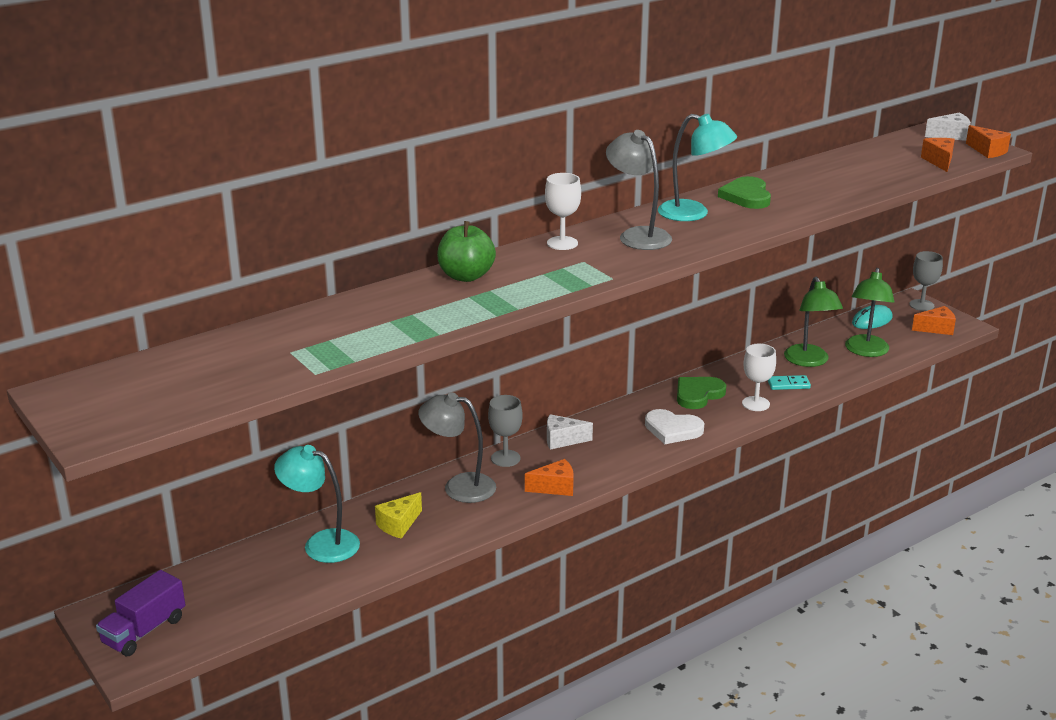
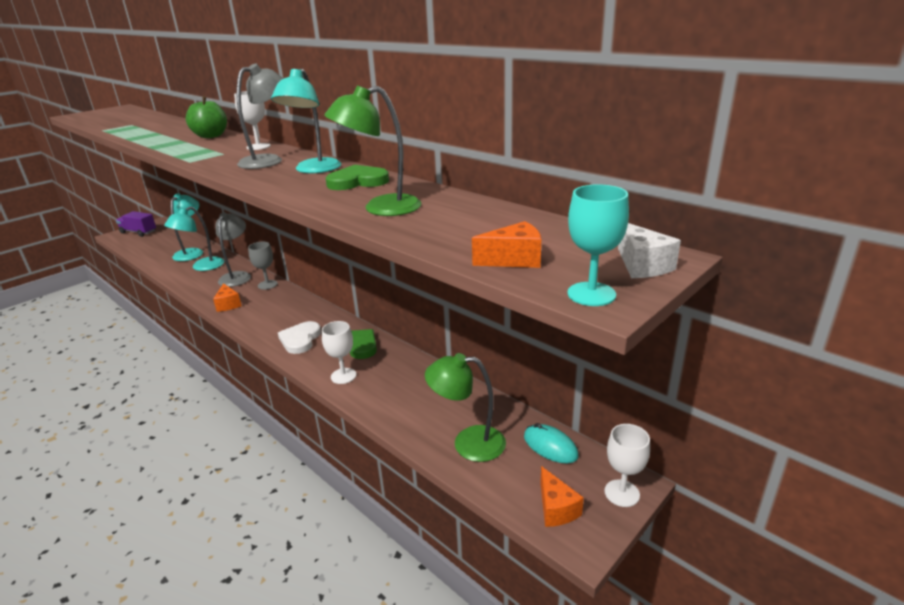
camera: 80 degrees right, 0 degrees up
(399, 525) = (202, 267): yellow cheese -> turquoise lamp
(562, 440) = (288, 299): white cheese -> none
(788, 384) = (382, 392): turquoise domino -> none
(809, 361) = (433, 403): green lamp -> green lamp (381, 208)
(921, 305) = (622, 493): grey goblet -> white goblet
(988, 151) = (591, 294): orange cheese -> turquoise goblet

